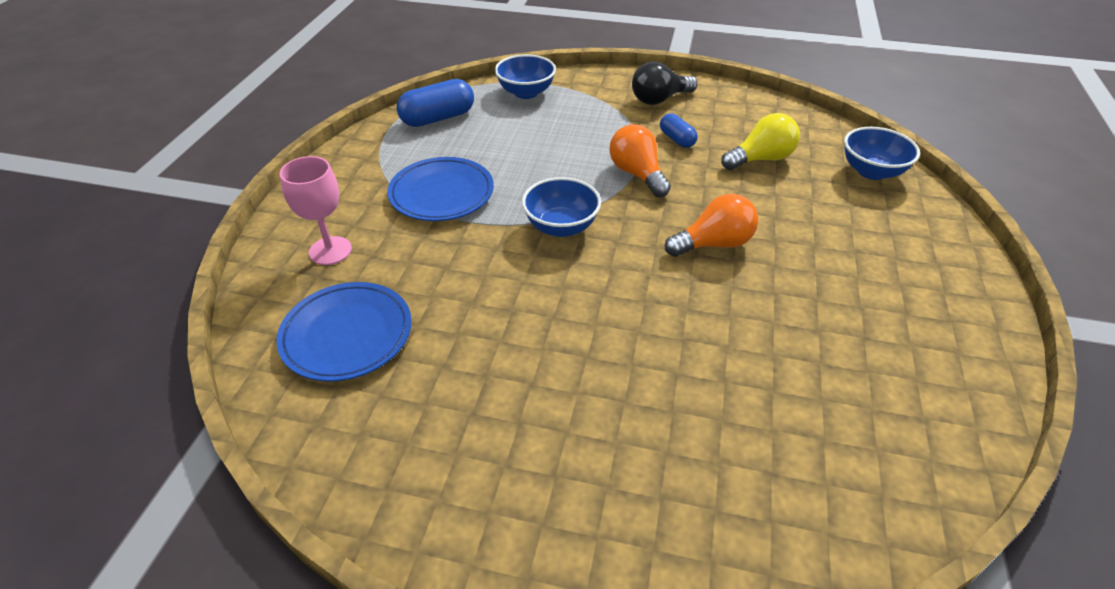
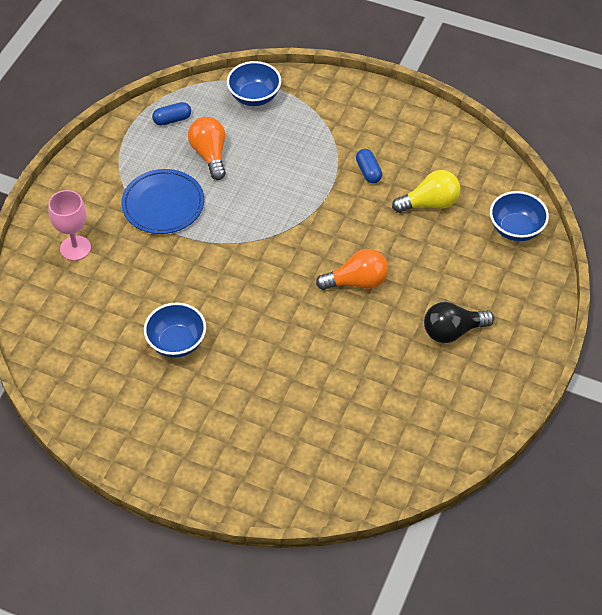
camera: 10 degrees right, 10 degrees up
(347, 335) = (83, 320): blue plate -> none
(438, 118) = (172, 119): blue capsule -> blue capsule, size x0.58
(561, 227) = (247, 250): blue bowl -> blue bowl (176, 342)
(637, 174) = (322, 206): orange light bulb -> orange light bulb (210, 154)
(659, 99) = (370, 121): black light bulb -> black light bulb (452, 331)

